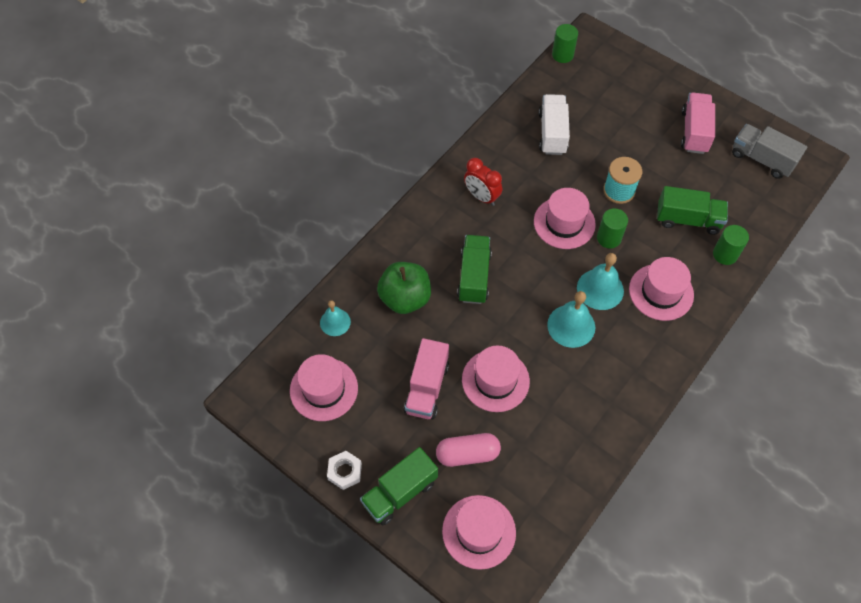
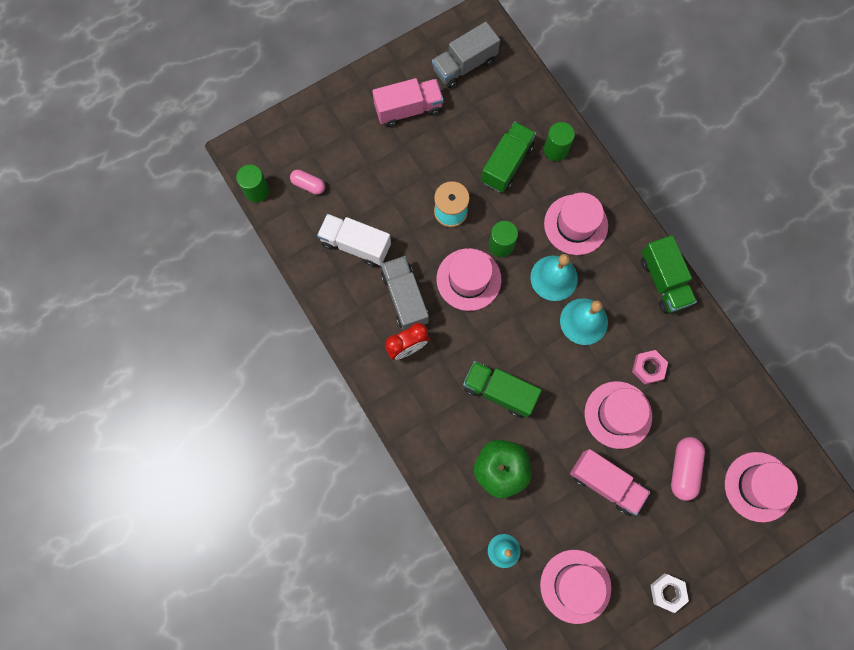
camera: 70 degrees left, 15 degrees up
(400, 492) = (702, 546): green truck -> green truck (663, 281)
(524, 181) = (405, 298): none -> grey truck
(552, 394) = (648, 368): none -> pink nut
(586, 86) = (308, 185): none -> pink capsule
(694, 132) = (408, 109): pink truck -> pink truck turned 135 degrees clockwise

